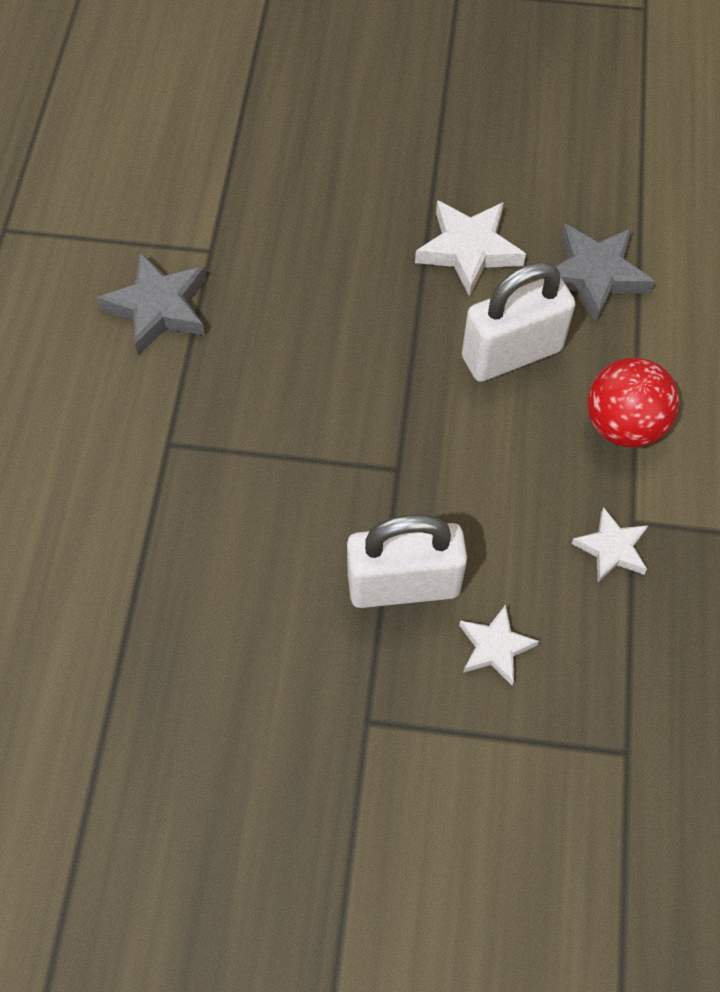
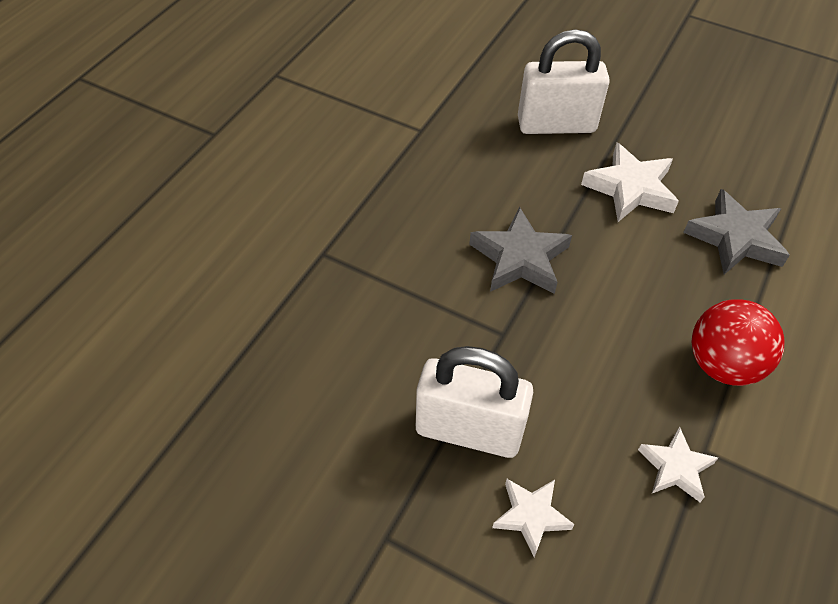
camera: 20 degrees right, 10 degrees down
(158, 308) = (362, 157): grey star -> grey star (519, 258)
(511, 353) = (639, 276): white padlock -> white padlock (556, 125)

